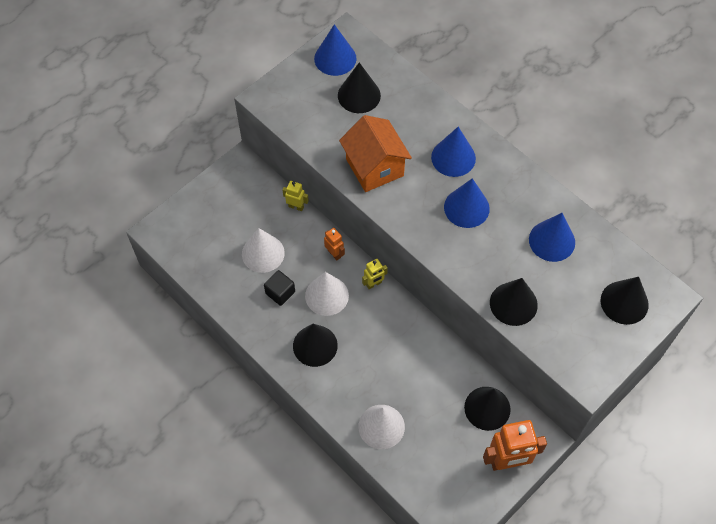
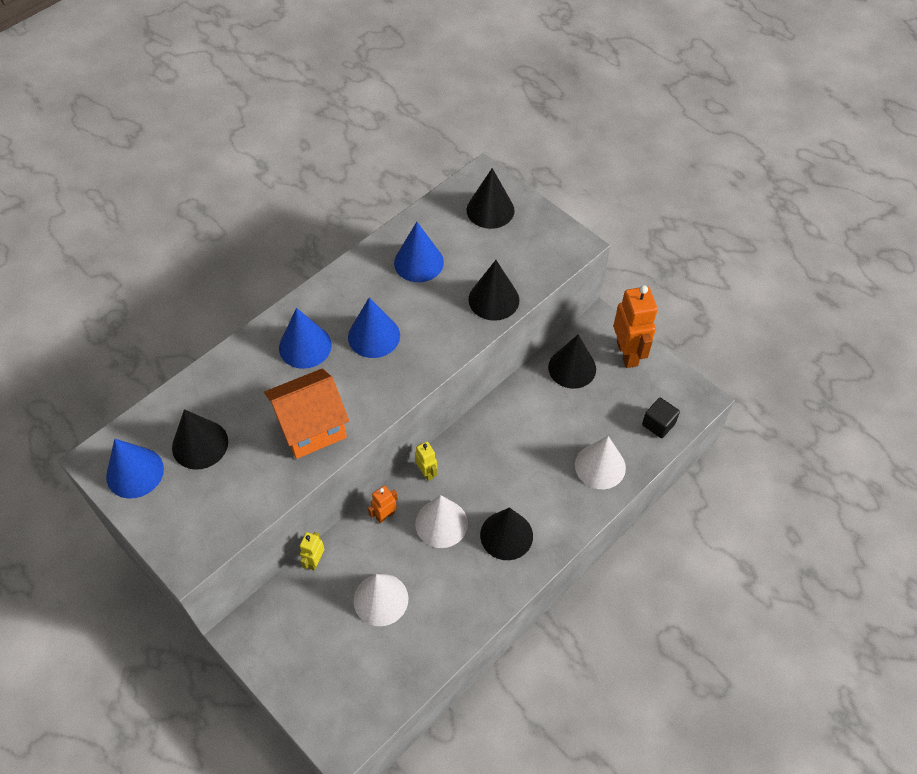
camera: 90 degrees left, 5 degrees down
(280, 292) = (437, 576): black cube -> black cube (658, 424)

